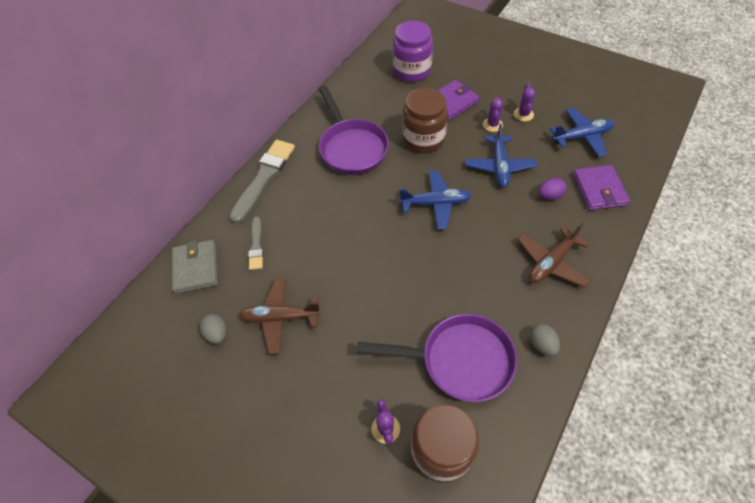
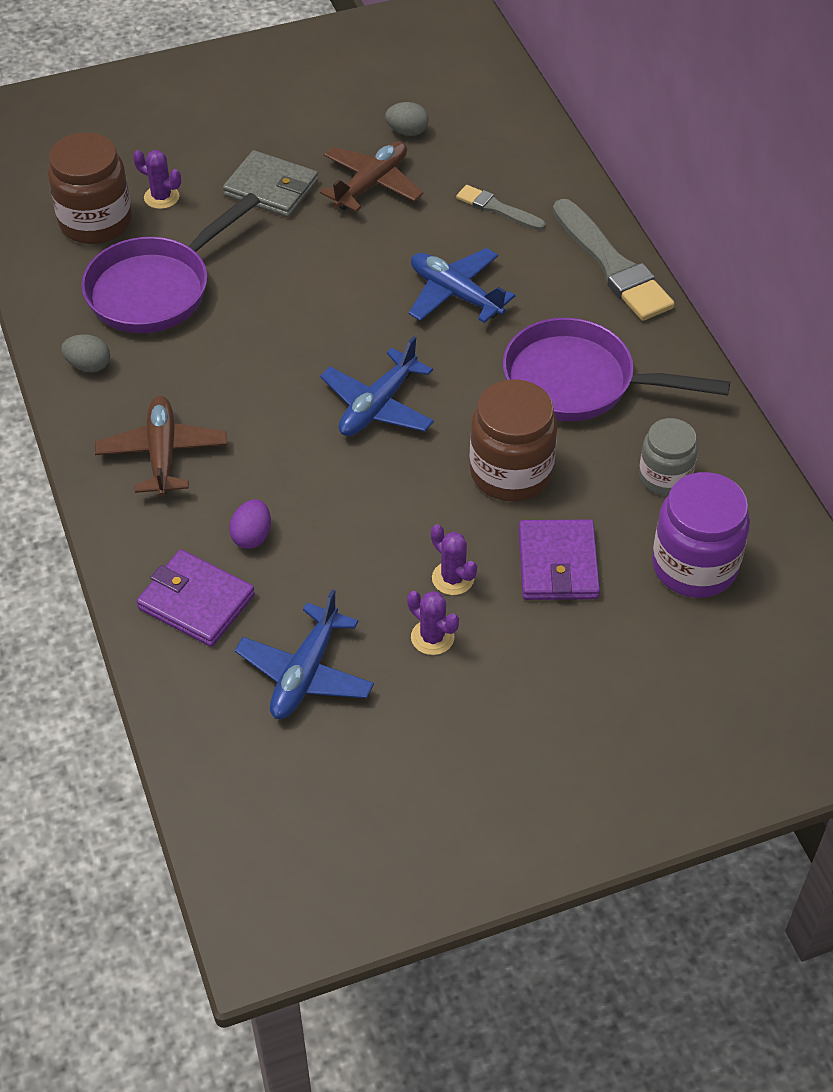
camera: 125 degrees right, 5 degrees down
(196, 268) = (518, 148): grey wallet -> grey wallet (271, 188)
(378, 98) = (665, 477): none -> grey jar
(499, 166) = (363, 522): blue plane -> blue plane (455, 294)

